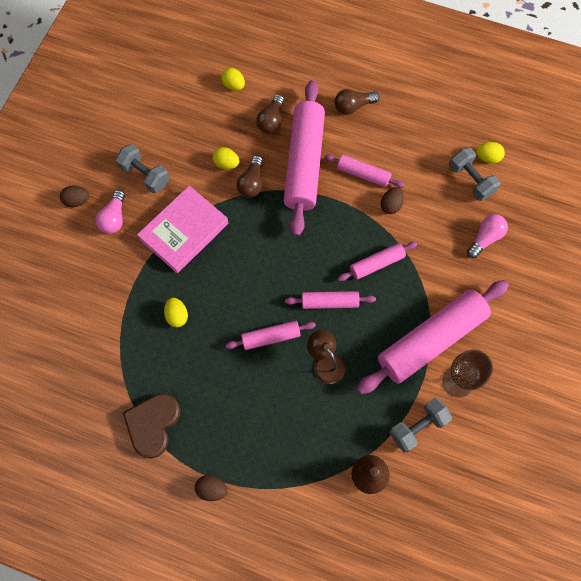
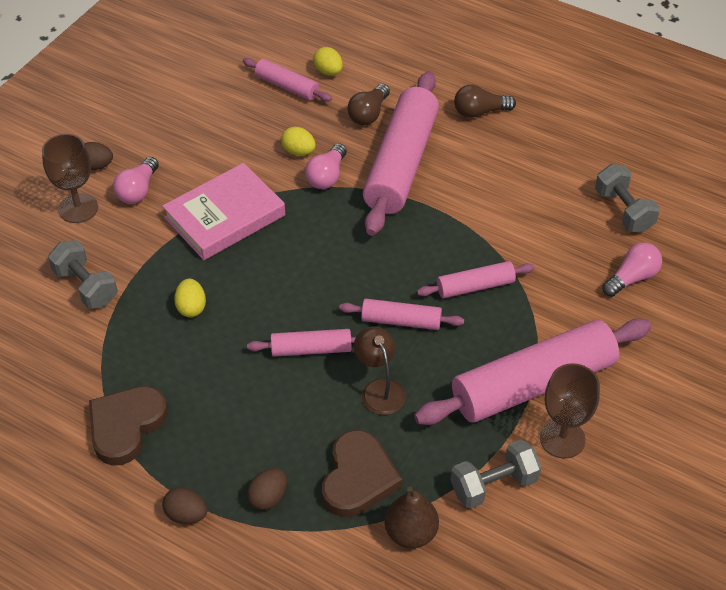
camera: 10 degrees right, 20 degrees down
(73, 241) = (78, 208): none -> brown goblet
(145, 175) = (190, 150): grey dumbbell -> grey dumbbell (86, 286)
(252, 183) = (327, 176): brown light bulb -> pink light bulb
(324, 438) = (358, 478): none -> brown heart
(363, 174) = (478, 185): pink rolling pin -> pink rolling pin (287, 86)
(391, 205) = (508, 224): brown egg -> brown egg (268, 497)
(487, 157) = (651, 189): yellow egg -> none

